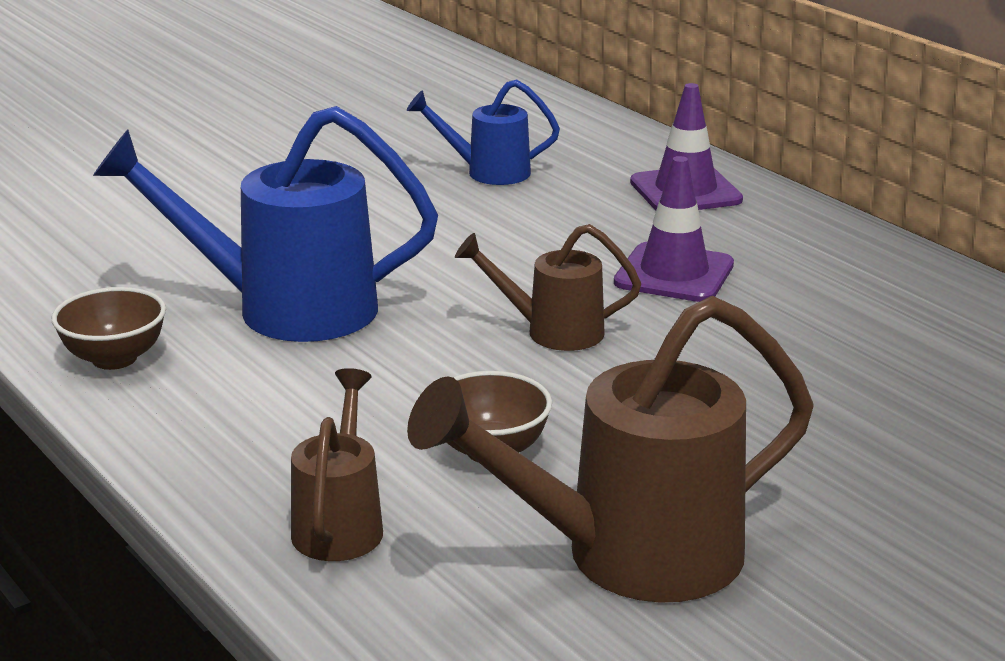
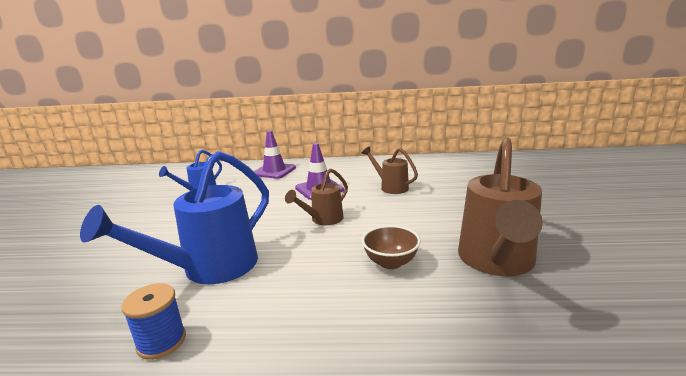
camera: 50 degrees left, 5 degrees down
(114, 358) = (161, 341): brown bowl -> blue spool
(340, 524) = (411, 325): brown watering can -> brown watering can (390, 187)

